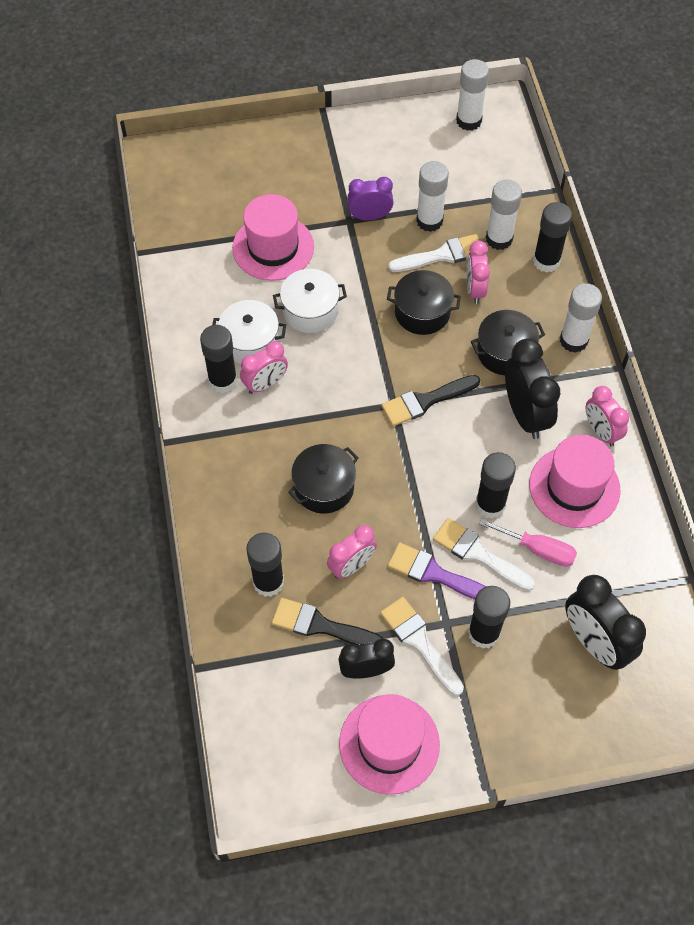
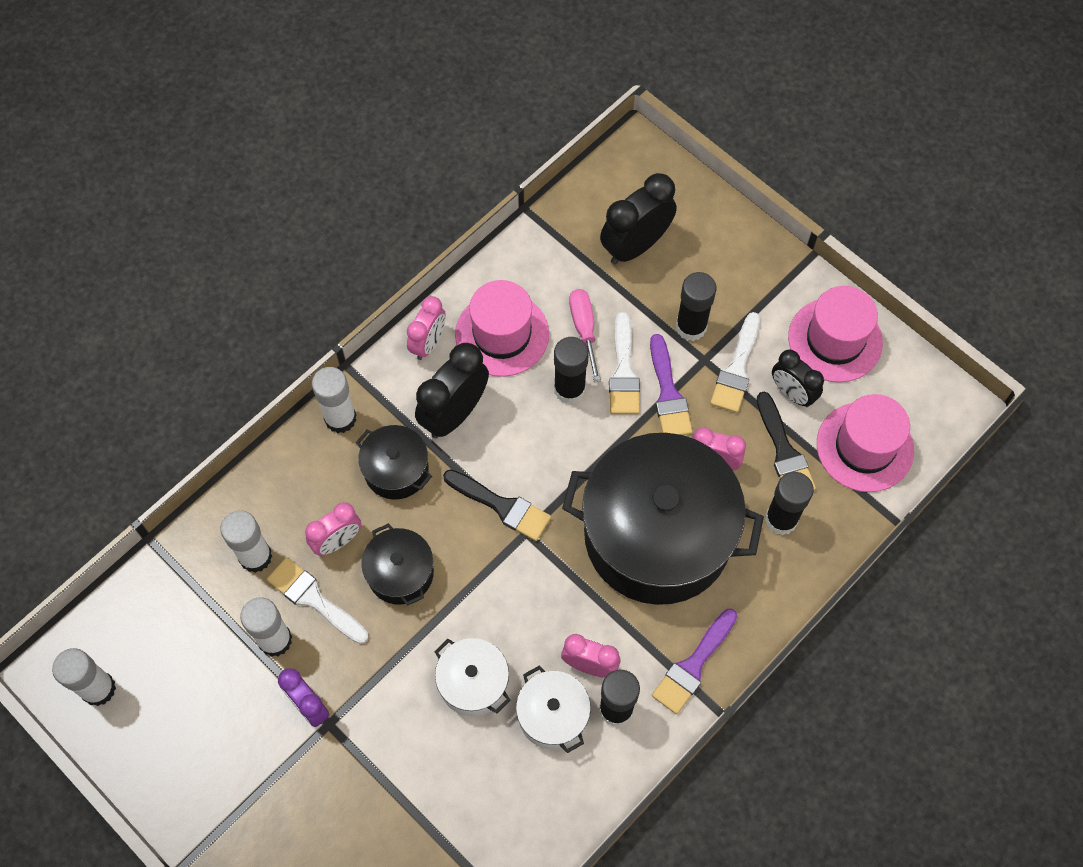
camera: 125 degrees left, 5 degrees up
(212, 447) = (693, 665): none -> purple brush
(273, 247) = (418, 779): pink hat -> pink hat (864, 447)
(324, 487) = (657, 535): black pot -> black pot, size x2.24
(546, 261) = (256, 495): black glue stick -> none
(594, 643) = (635, 246): black clock -> black clock turned 150 degrees counterclockwise

